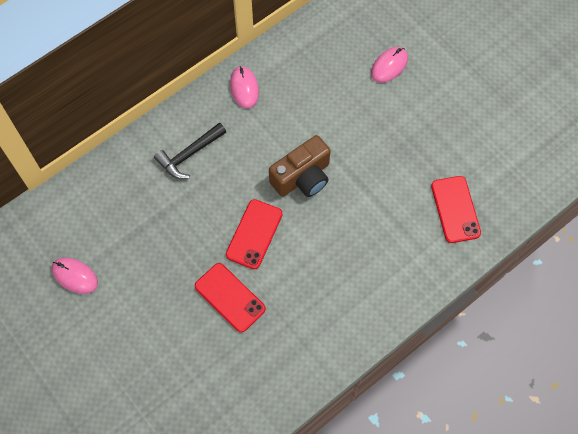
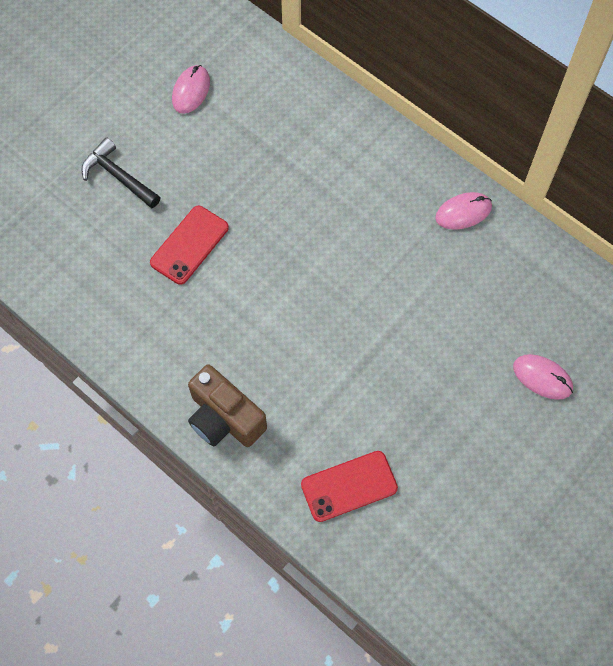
camera: 80 degrees right, 0 degrees up
(189, 155) = (359, 170): black hammer -> black hammer (118, 176)
(254, 234) = (271, 257): red phone -> none
(302, 177) = (356, 297): brown camera -> brown camera (224, 418)

